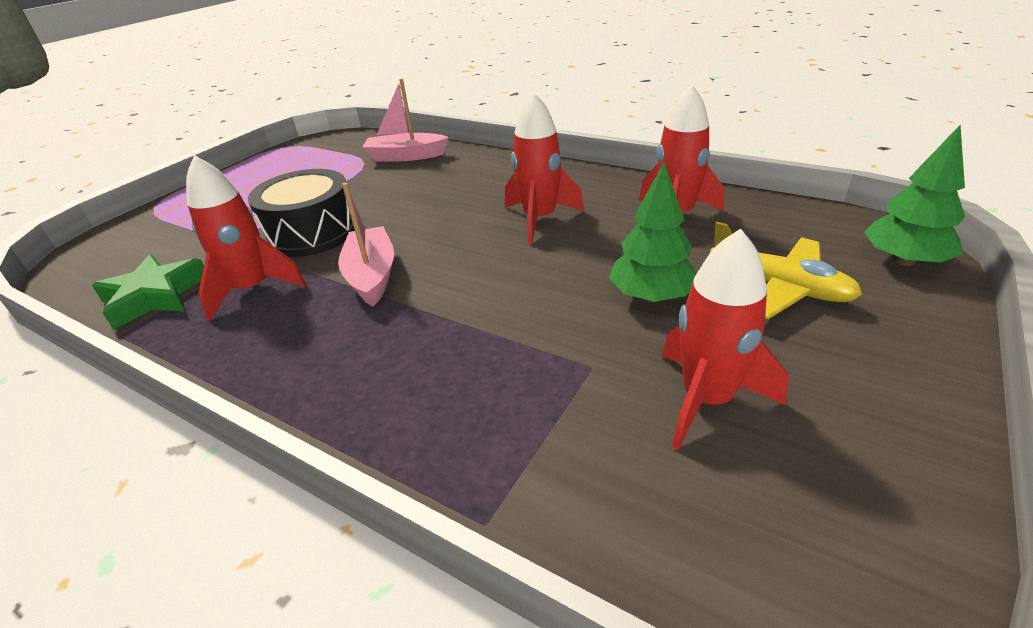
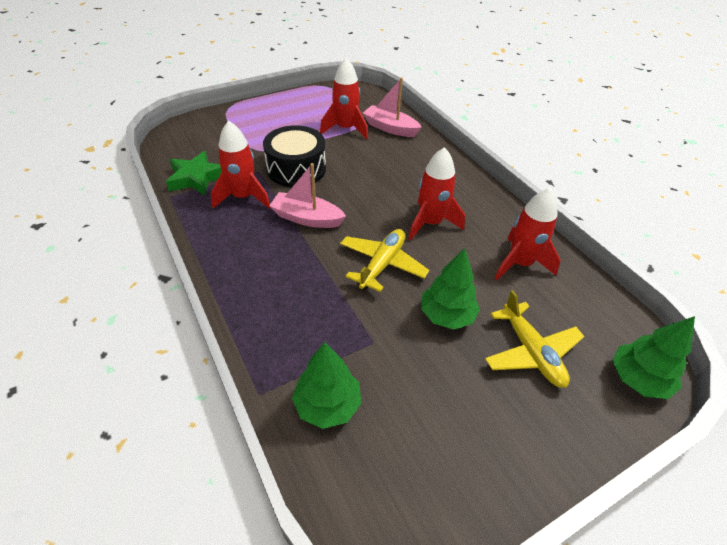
camera: 25 degrees right, 10 degrees up
(372, 275) = (307, 218): pink boat -> pink boat turned 90 degrees counterclockwise
(520, 281) = (382, 264): none -> yellow plane
(604, 476) = (327, 405): none -> green tree
(707, 399) = (415, 396): red rocket -> red rocket (345, 129)

